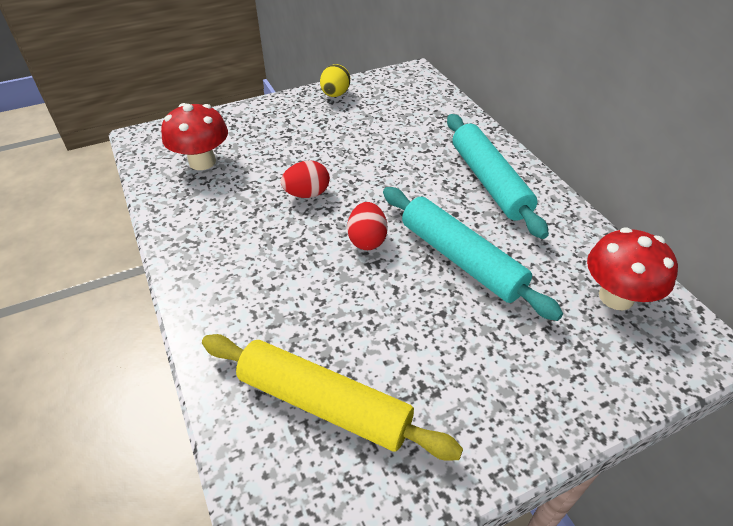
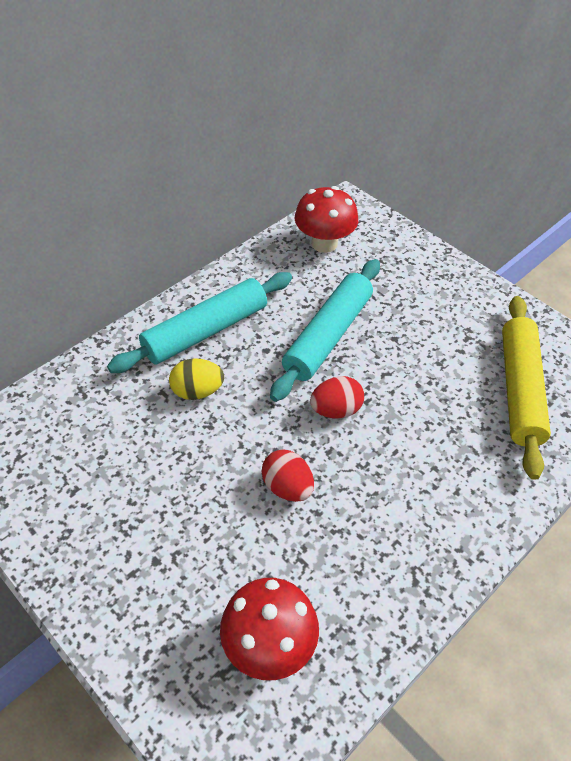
camera: 110 degrees left, 5 degrees up
(335, 94) = (47, 532): yellow egg -> yellow egg (197, 391)

